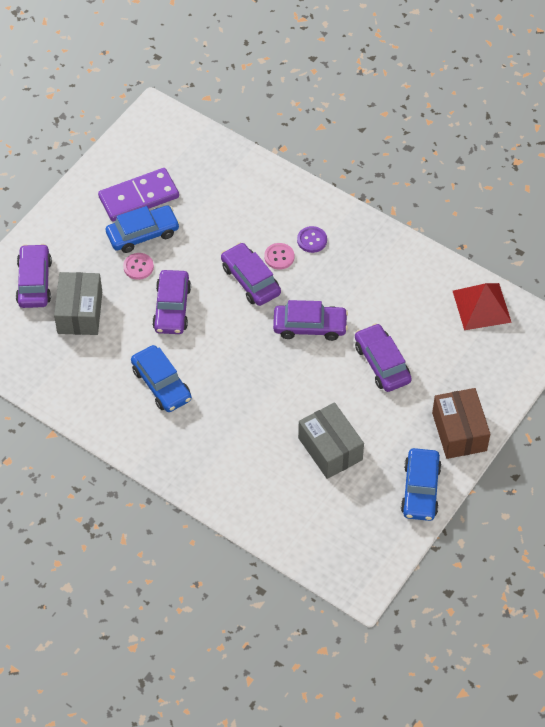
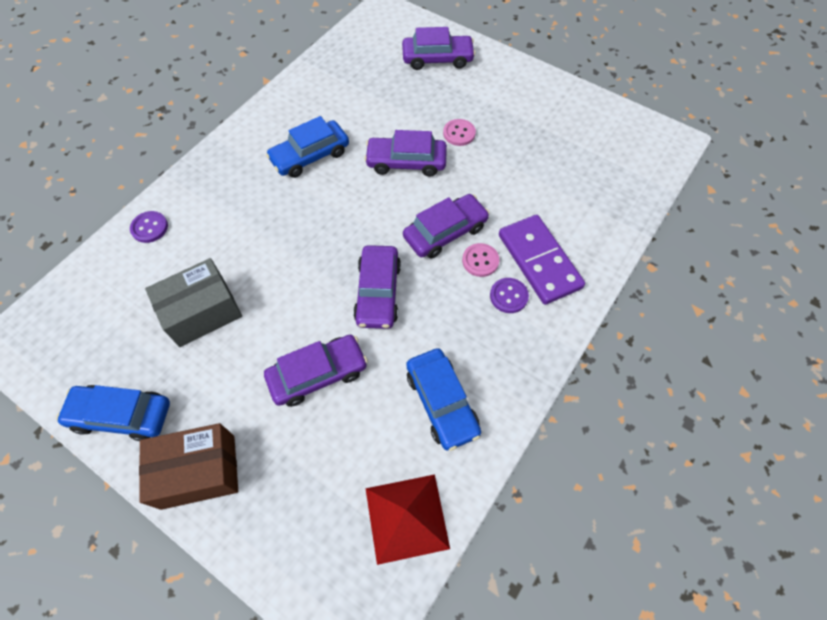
camera: 90 degrees right, 5 degrees up
(80, 312) = (401, 91): grey box -> none
(138, 197) = (552, 131): purple domino -> purple domino (539, 261)
(143, 234) = (502, 136): blue car -> blue car (441, 402)
(244, 504) = (149, 228): none -> purple button

